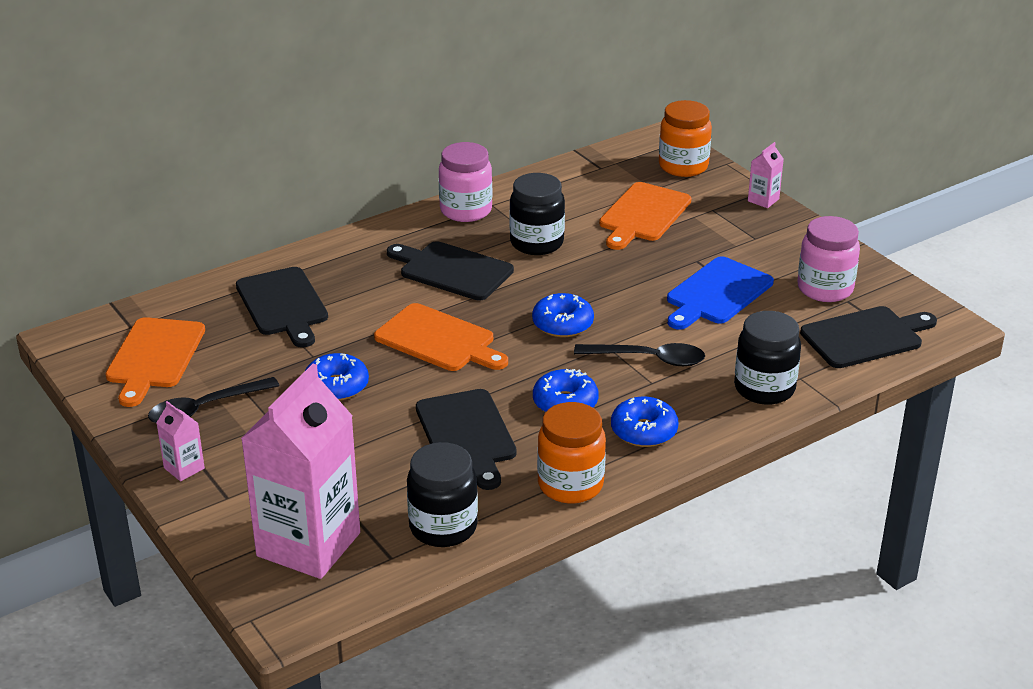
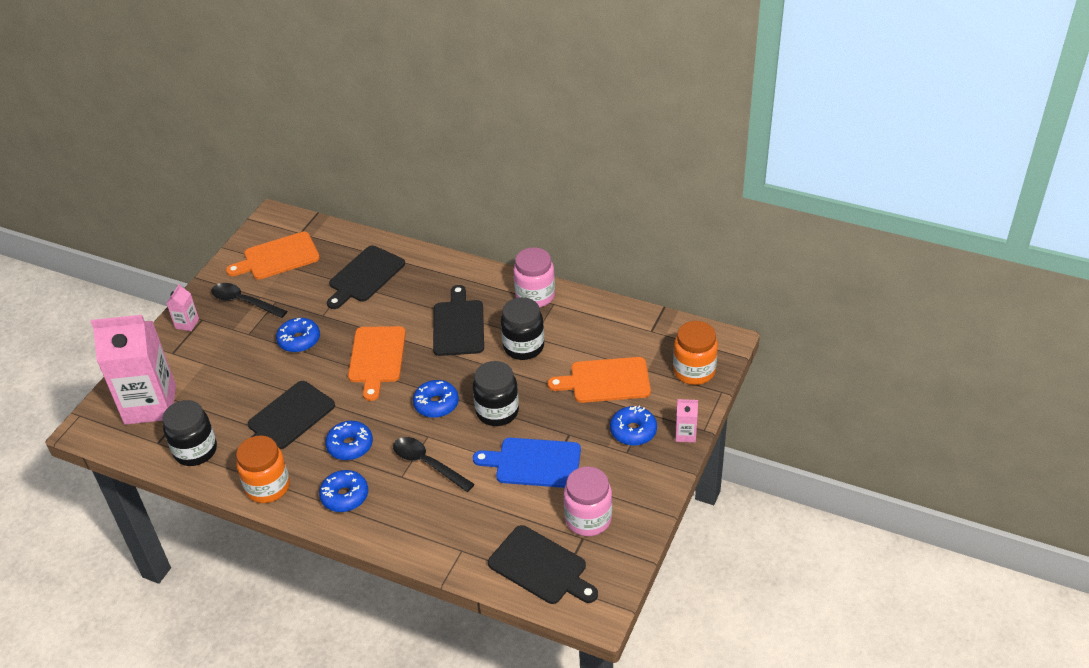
camera: 60 degrees right, 10 degrees up
(649, 359) = (427, 463): black spoon -> black spoon turned 150 degrees clockwise
(730, 225) = (633, 431): none -> blue donut
(764, 388) = (434, 536): black jar -> black jar (497, 411)

